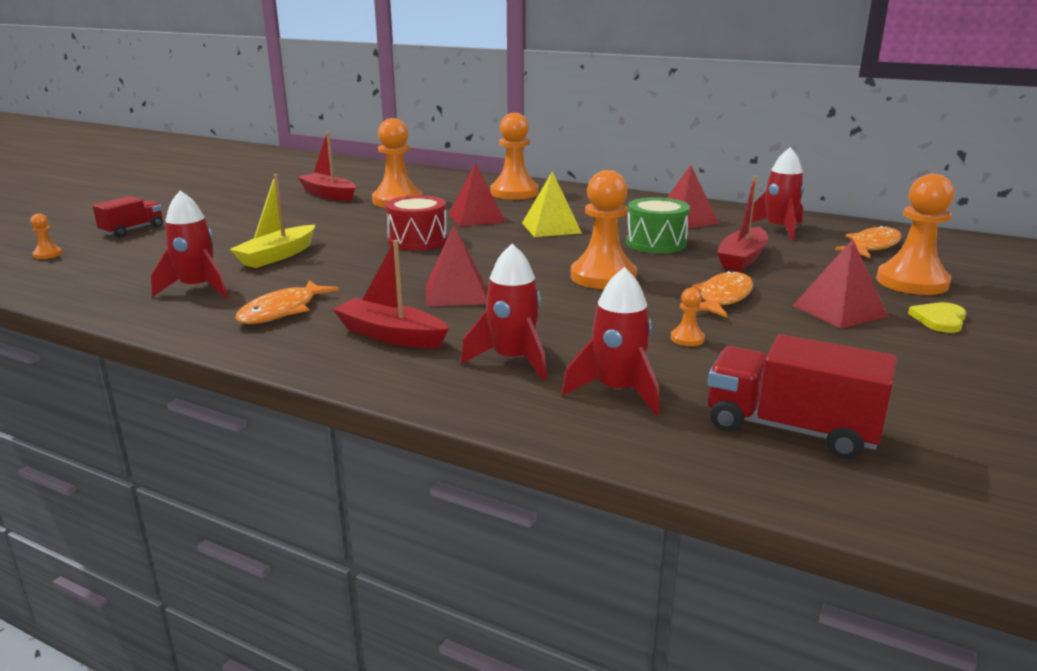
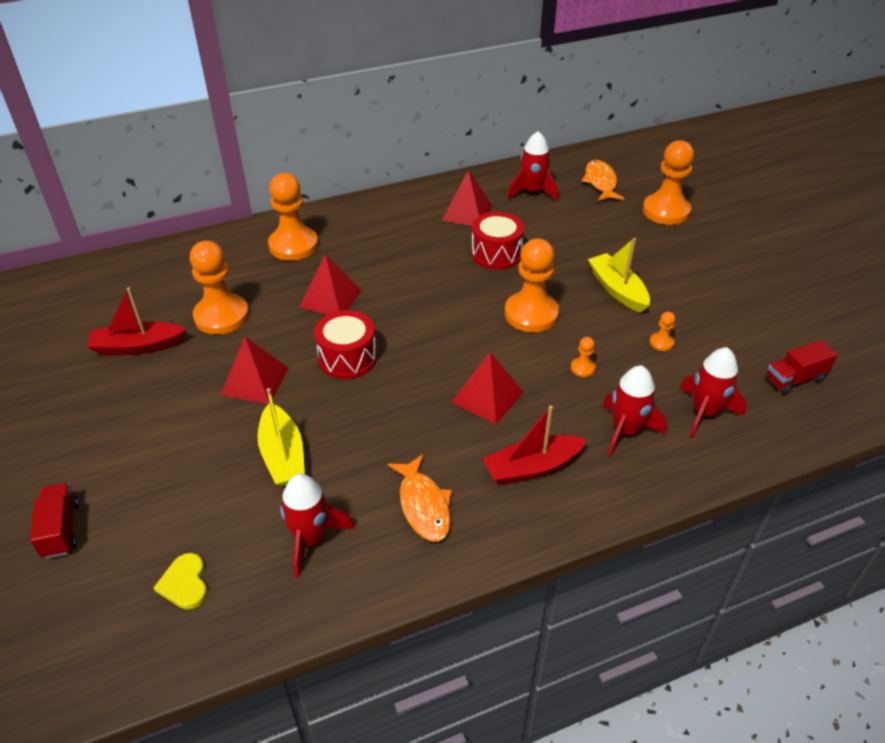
camera: 50 degrees left, 20 degrees up
(48, 254) = (61, 625): orange pawn -> orange pawn (582, 368)
(551, 228) = (405, 277): yellow pyramid -> none
(656, 243) = (496, 254): green drum -> red drum
(723, 298) = (617, 290): orange fish -> yellow boat
(742, 259) = (565, 240): red boat -> none
(791, 429) = (794, 379): red truck -> red truck, size x0.63
(840, 311) = (678, 263): red pyramid -> red pyramid (255, 381)
(939, 319) = (720, 241): yellow heart -> yellow heart (185, 583)

